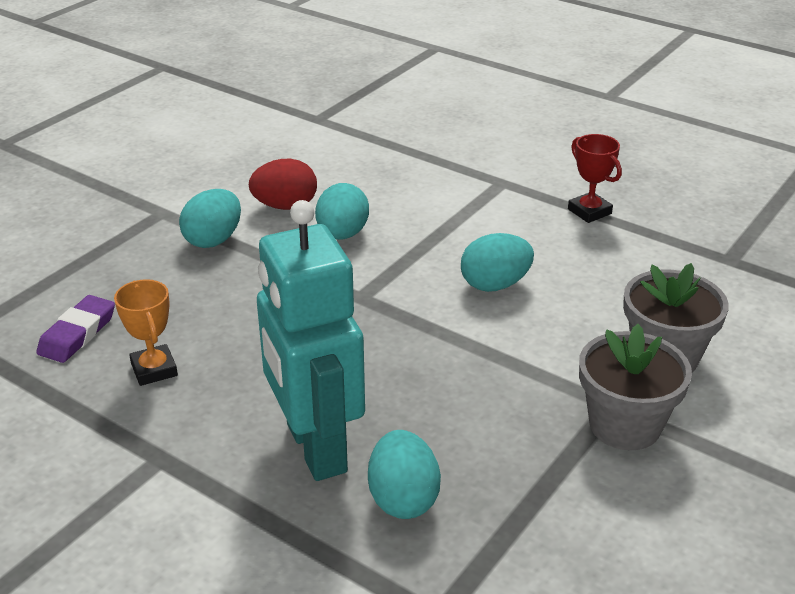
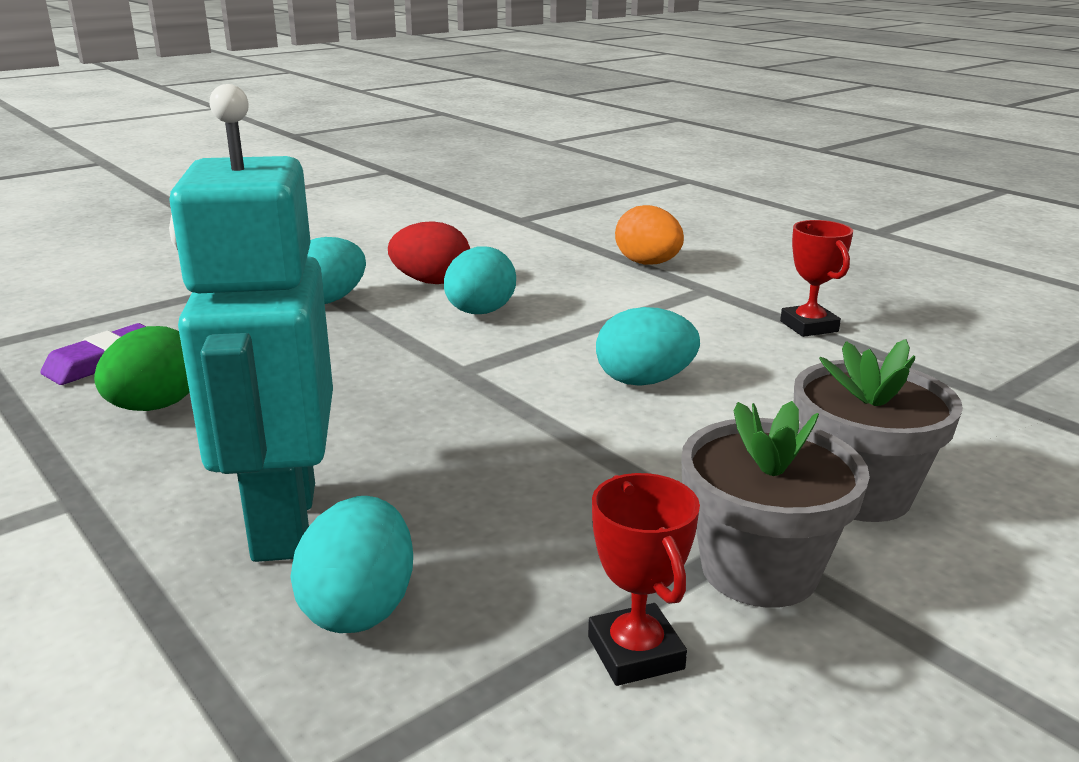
camera: 15 degrees right, 10 degrees down
(154, 369) = (156, 406): orange trophy -> green egg
(446, 160) = (647, 264): none -> orange egg
(576, 494) = (635, 653): none -> red trophy

